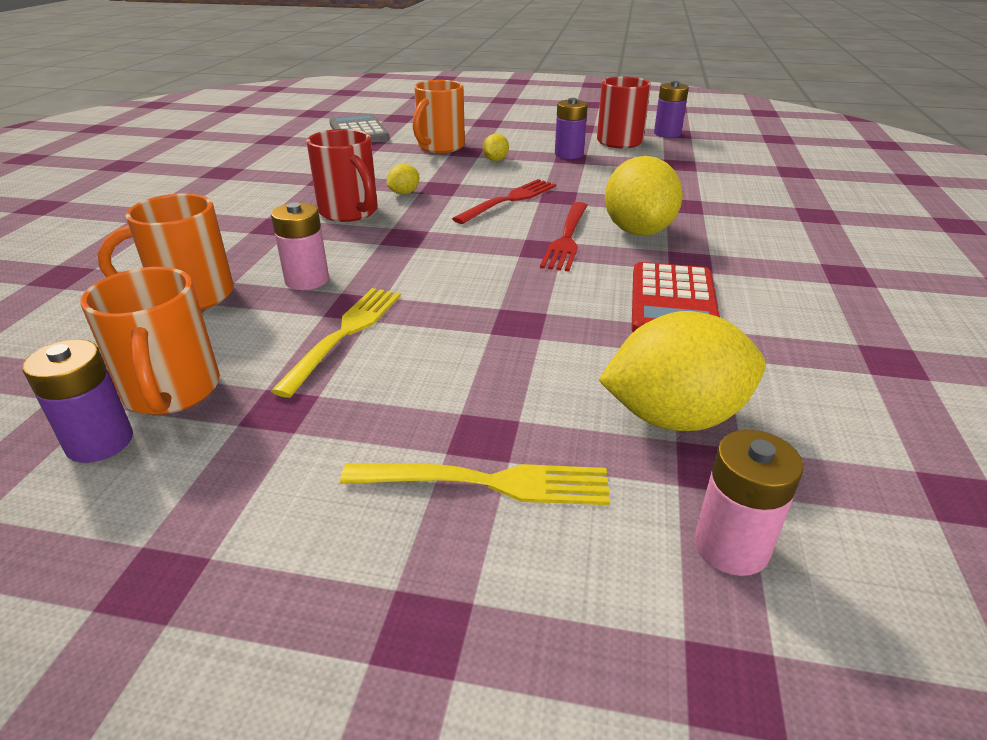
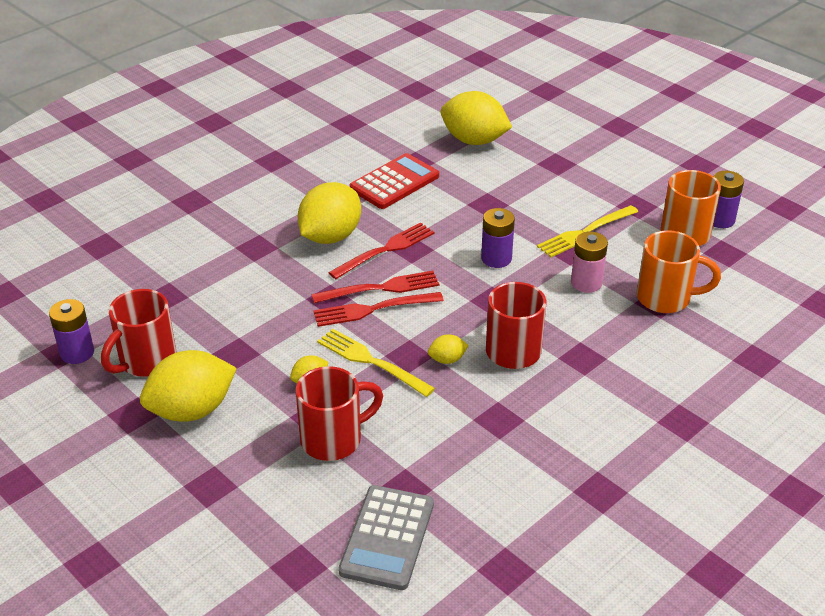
camera: 145 degrees left, 5 degrees up
(440, 147) = (333, 439): orange mug -> red mug
(486, 482) = (570, 149): yellow fork -> yellow fork (371, 361)
(524, 213) = (380, 288): none -> red fork
(549, 135) = (192, 410): none -> yellow lemon
(569, 154) = (230, 358): purple battery -> purple battery (496, 258)
(731, 546) = (509, 107): pink battery -> none

